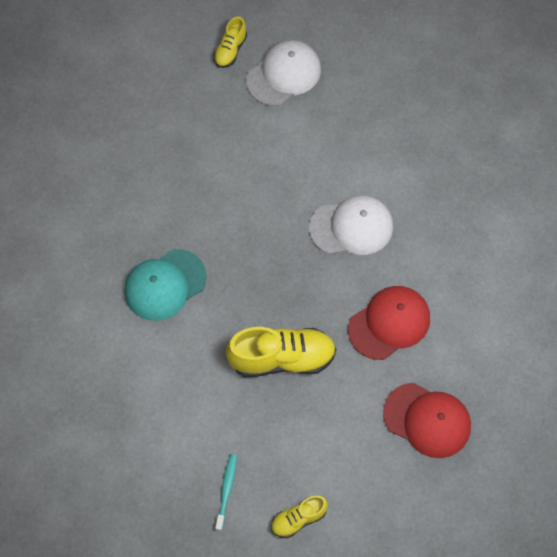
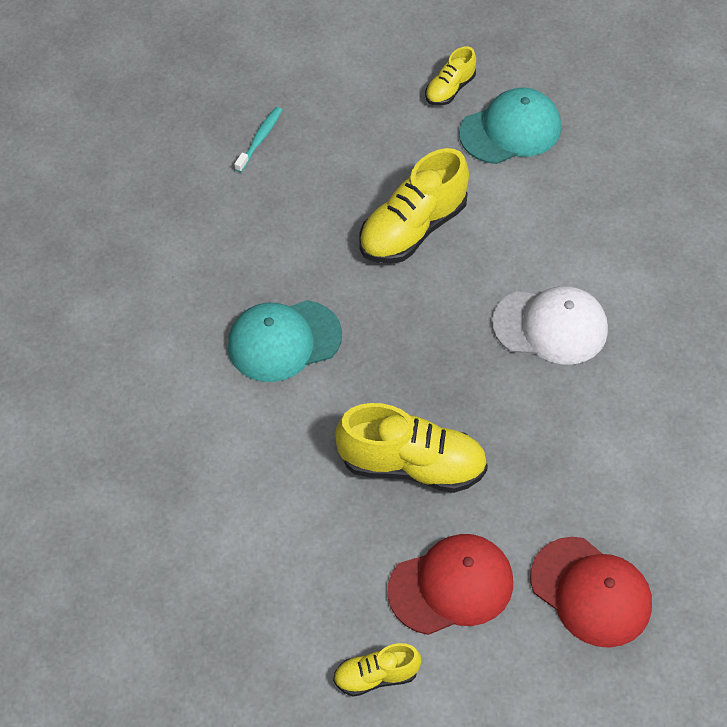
camera: 15 degrees right, 10 degrees down
(226, 490) = (288, 615): turquoise toothbrush -> turquoise toothbrush (259, 139)
(233, 173) = (412, 229): none -> yellow shoe
(284, 74) = (510, 130): white cap -> turquoise cap
(389, 323) = (570, 456): red cap -> red cap (451, 586)

